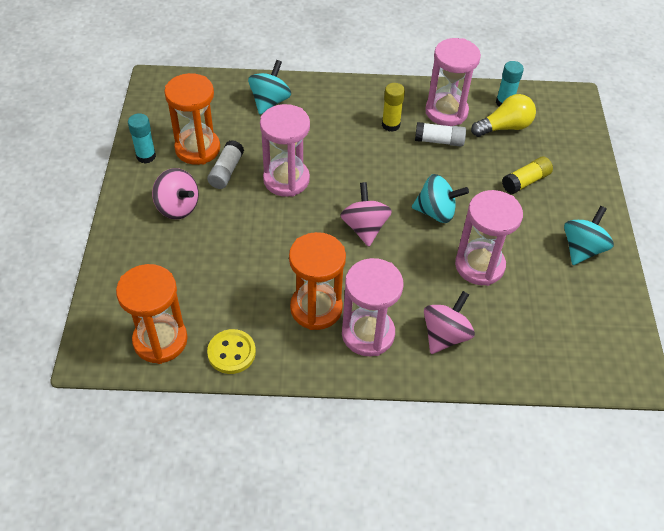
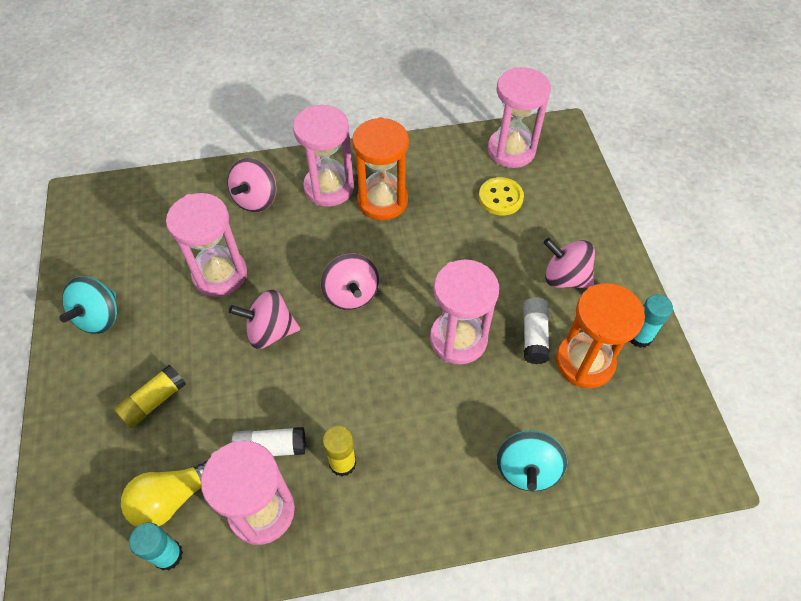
camera: 170 degrees right, 5 degrees up
(160, 340) = (511, 150): orange hourglass -> pink hourglass
(231, 352) = (446, 152): yellow button -> yellow button (500, 198)
(436, 212) = (270, 331): turquoise spinning top -> pink spinning top

